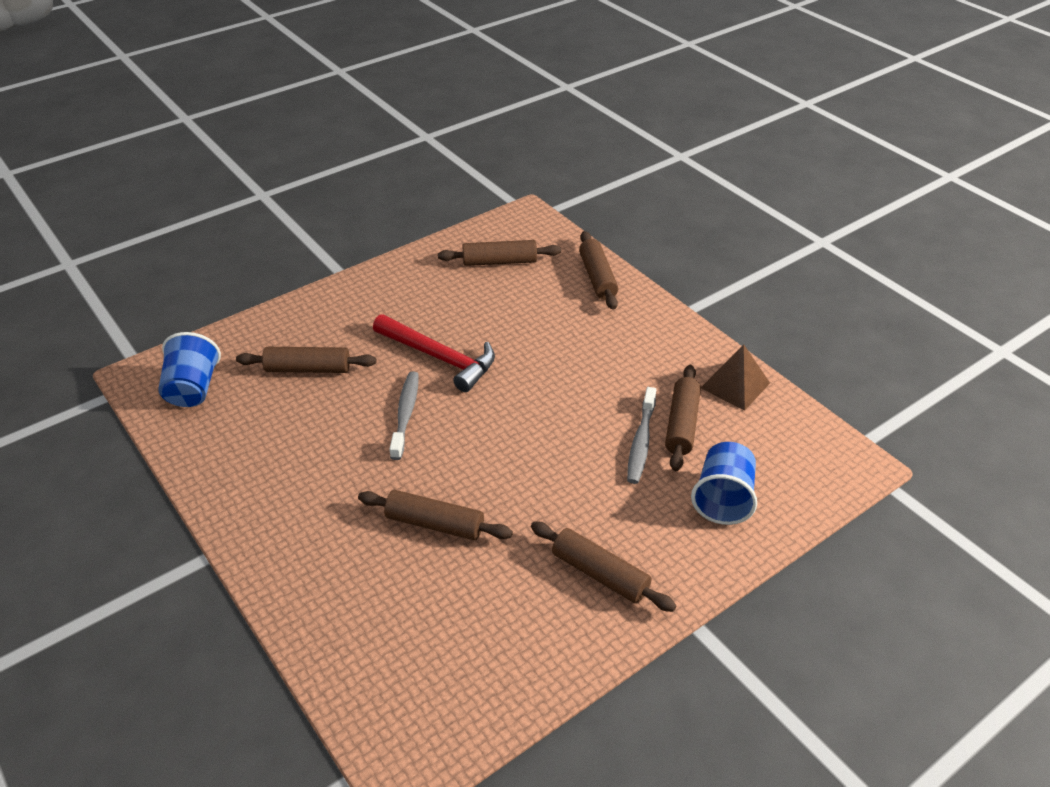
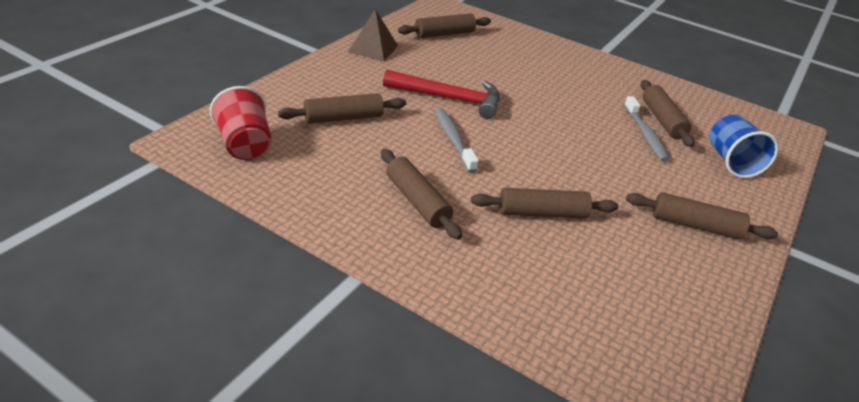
camera: 25 degrees left, 5 degrees down
(193, 389) = (245, 145): blue cup -> red cup
(597, 277) = (524, 38): brown rolling pin -> brown rolling pin (417, 201)
(735, 385) = (674, 92): brown pyramid -> brown pyramid (373, 48)

